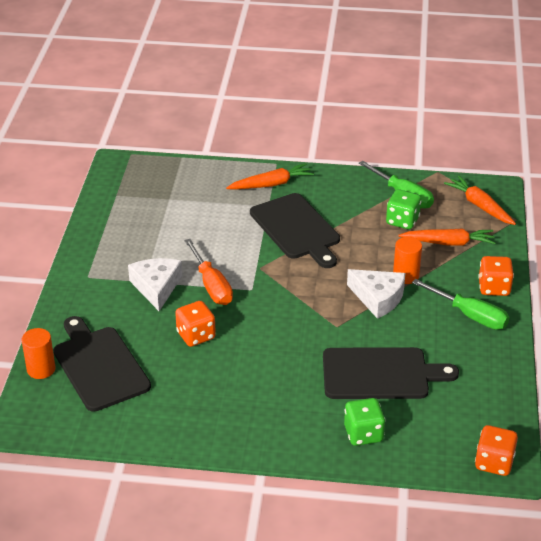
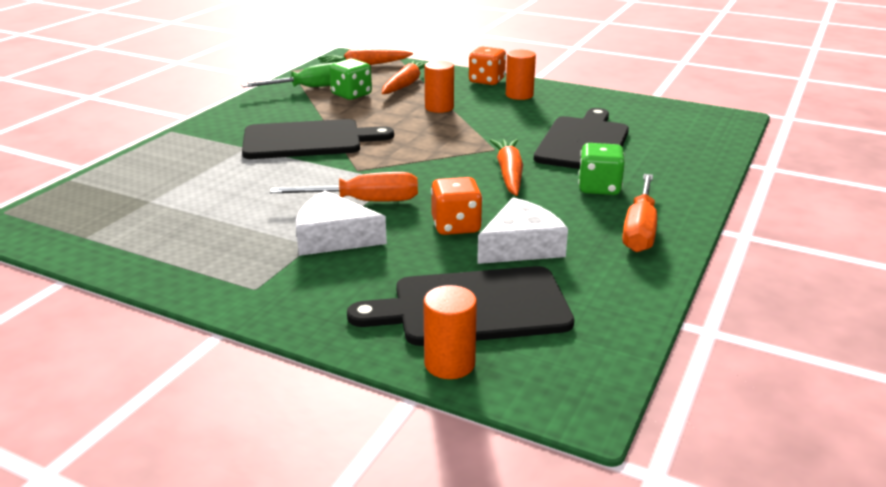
camera: 70 degrees left, 10 degrees down
(232, 426) = (640, 230): none -> orange screwdriver
(271, 184) = (207, 139): orange carrot -> orange carrot (509, 174)
(363, 434) = (673, 165): green dice -> green dice (599, 188)
(378, 298) = (464, 124): white cheese -> white cheese (521, 246)
(470, 315) = (519, 95): green screwdriver -> orange cylinder
(494, 462) = (725, 121): orange dice -> none

